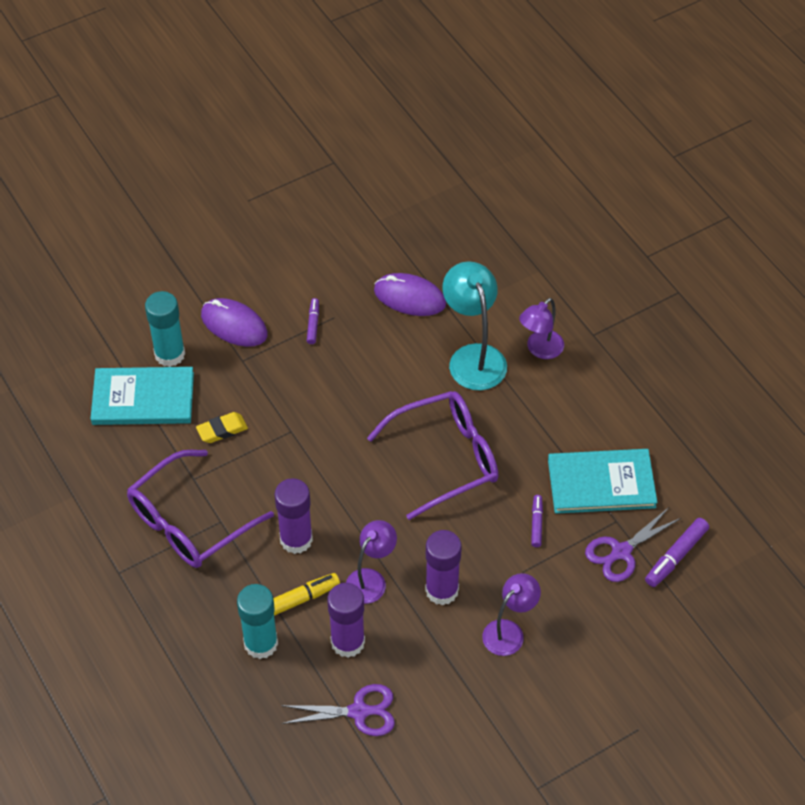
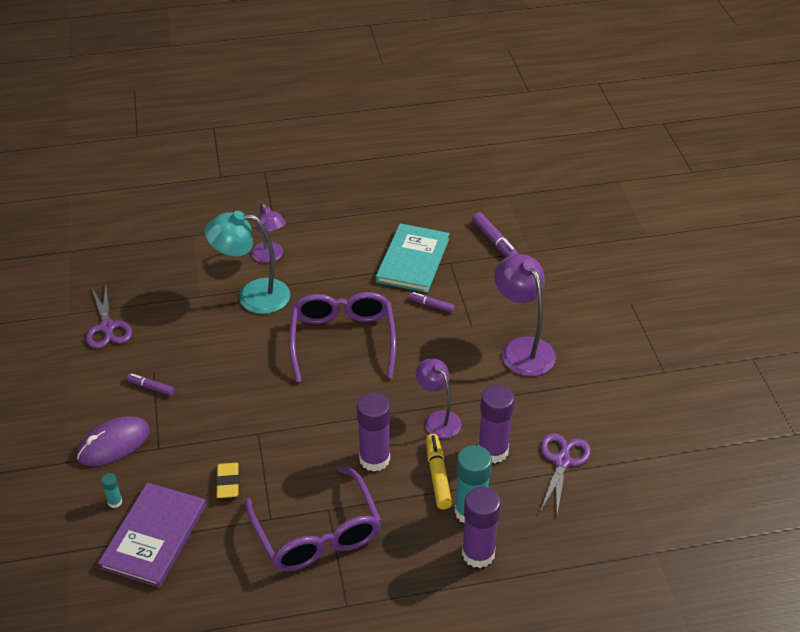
camera: 70 degrees left, 10 degrees down
(143, 398) = (154, 536): turquoise book -> purple book
(170, 354) = (115, 502): turquoise glue stick -> turquoise glue stick, size x0.45
(409, 297) = (166, 317): purple mouse -> none
(442, 590) = (468, 377): purple glue stick -> purple glue stick (478, 554)
(509, 631) = (522, 348): purple lamp -> purple lamp, size x1.56
(621, 552) = (478, 268): purple scissors -> purple scissors (107, 327)

